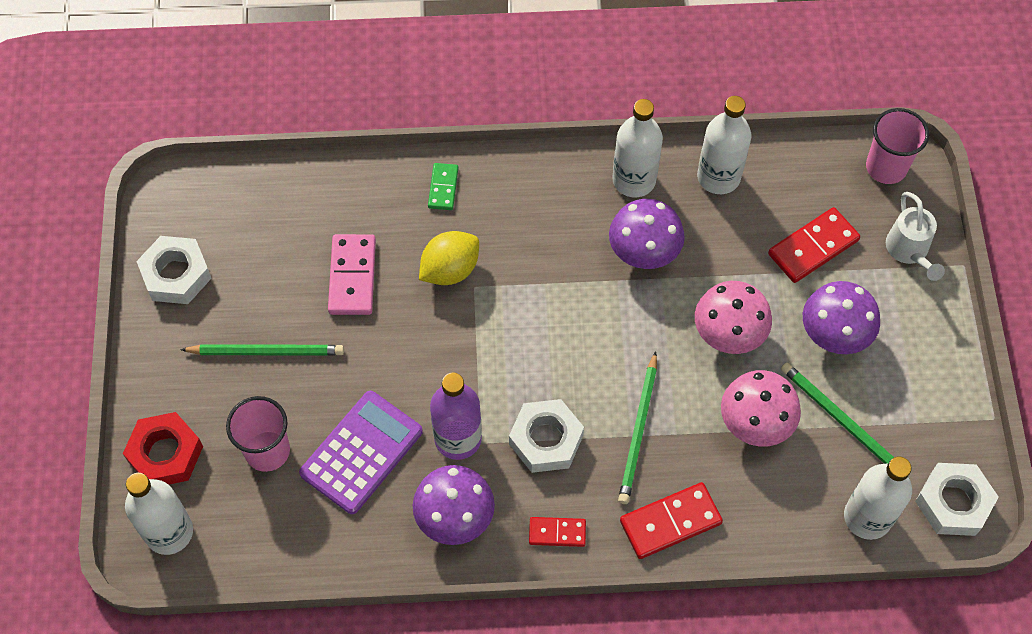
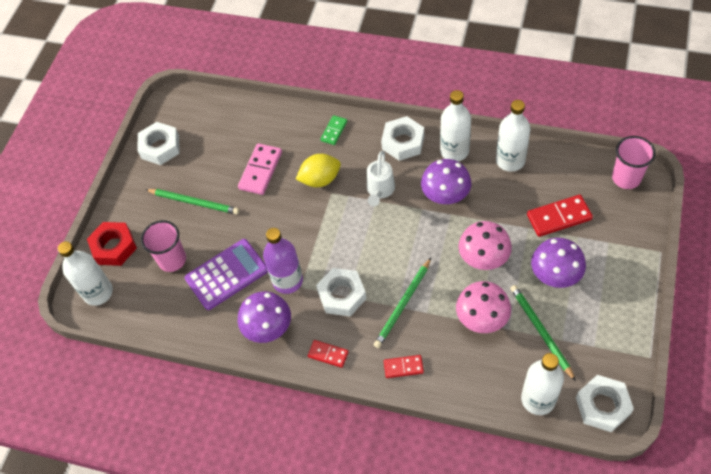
camera: 25 degrees right, 5 degrees down
(554, 183) = (403, 142): none -> white nut
(670, 522) = (403, 367): red domino -> red domino, size x0.60
(909, 251) = (625, 234): white watering can -> white watering can (380, 190)

